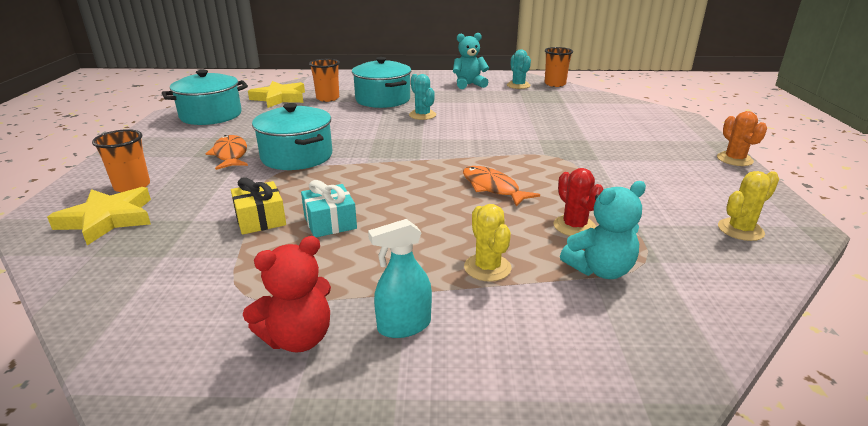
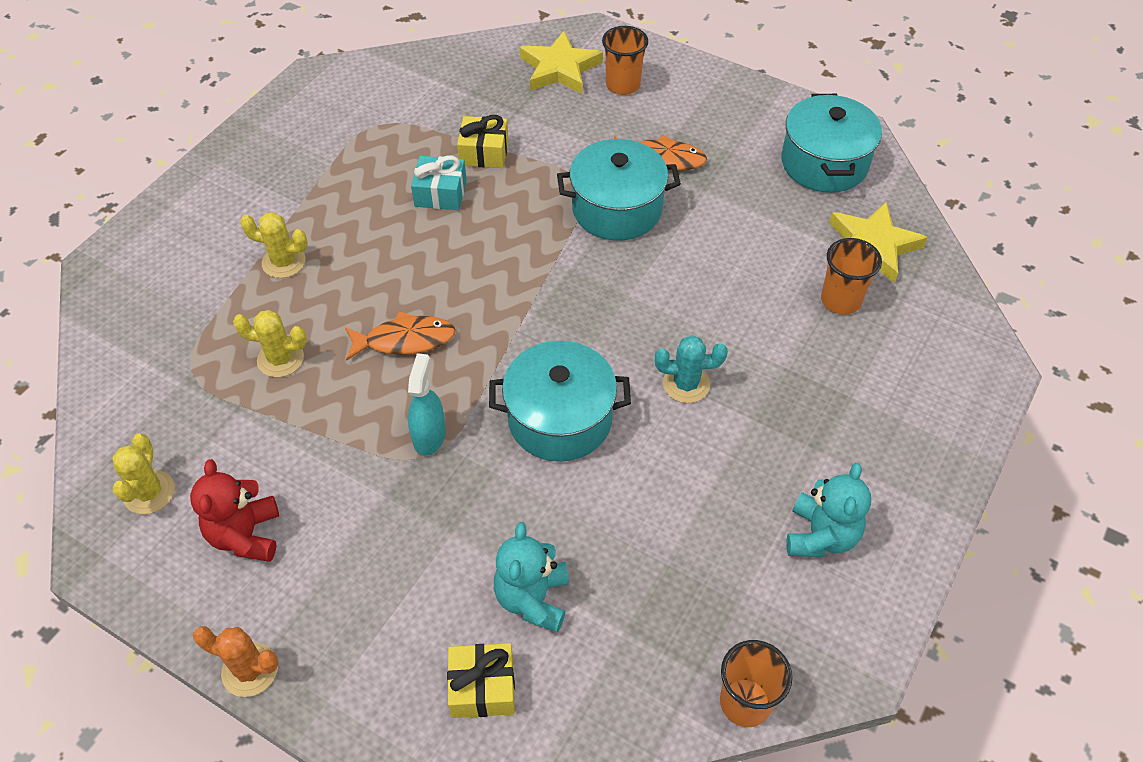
camera: 120 degrees right, 25 degrees up
(298, 338) = (305, 139): red teddy bear -> red teddy bear (246, 535)
(383, 99) = (795, 366): turquoise pot -> turquoise pot (560, 419)
(404, 326) = (268, 189): turquoise spray bottle -> turquoise spray bottle (429, 436)
(518, 85) = (771, 622): turquoise cactus -> none
(574, 226) = (280, 359): red cactus -> yellow cactus
(600, 270) = (212, 331): turquoise teddy bear -> turquoise teddy bear (532, 598)
(634, 117) = (482, 687): none -> yellow gift

